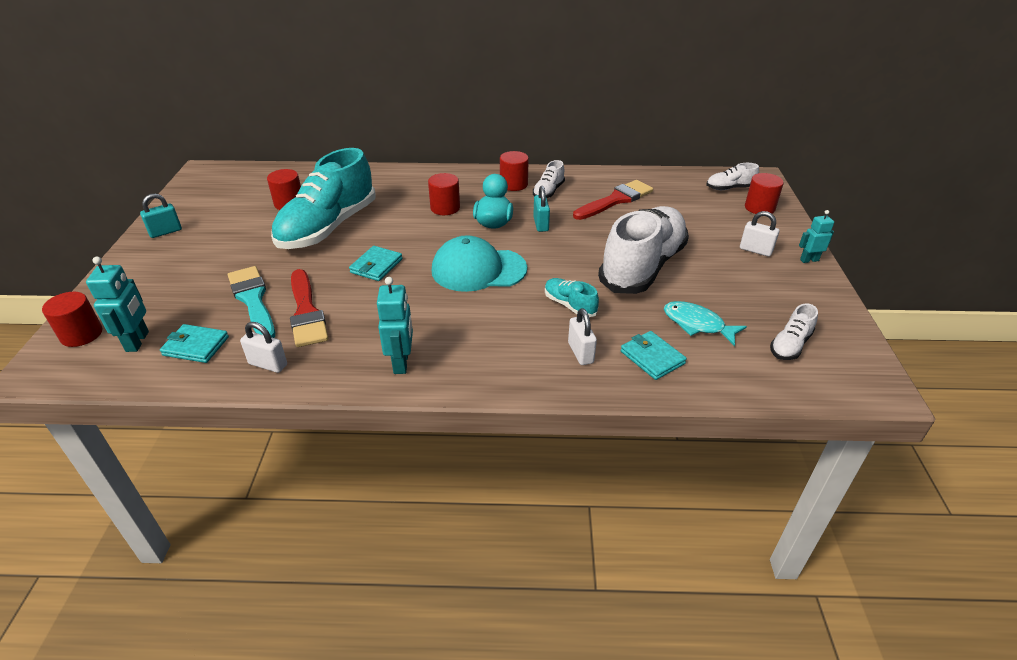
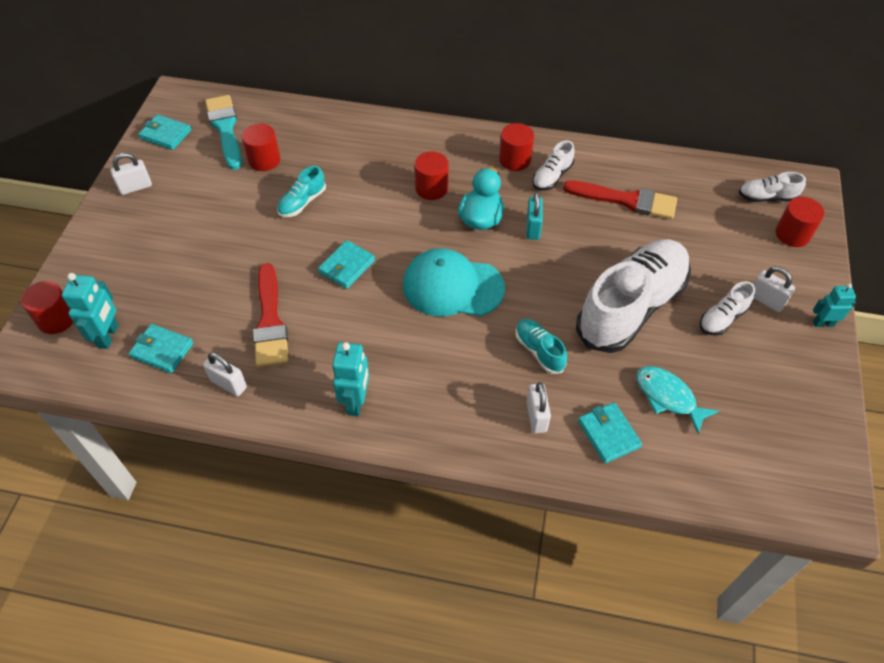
camera: 10 degrees right, 15 degrees up
(165, 232) = (135, 187): turquoise padlock -> white padlock
(194, 195) = (166, 134): none -> turquoise wallet
(253, 300) = (219, 297): turquoise brush -> turquoise brush (225, 129)
(328, 227) = (302, 202): turquoise shoe -> turquoise shoe, size x0.43
(615, 200) = (626, 200): red brush -> red brush turned 45 degrees clockwise
(790, 345) = (759, 440): white shoe -> white shoe (723, 318)

